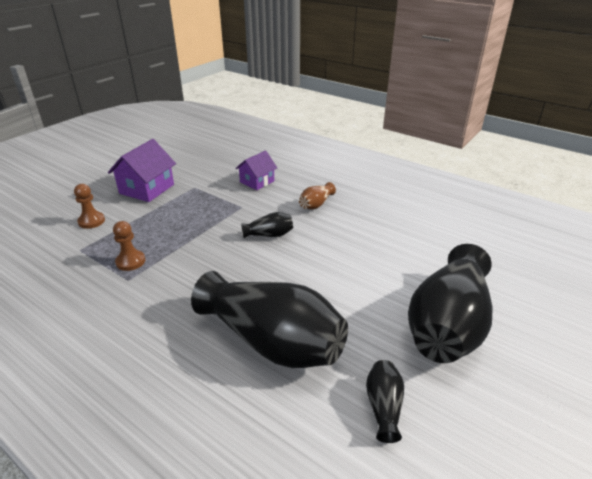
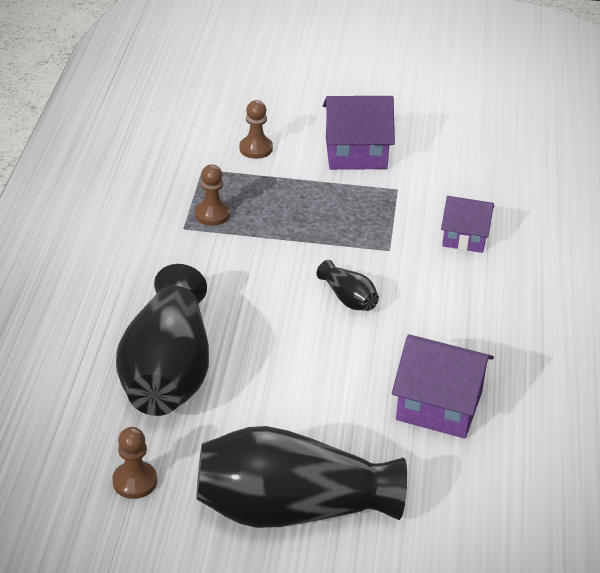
camera: 60 degrees right, 5 degrees up
(316, 204) = (458, 315): brown vase -> none
(383, 235) = (439, 406): none -> purple house
(383, 407) = (135, 481): black vase -> brown pawn

